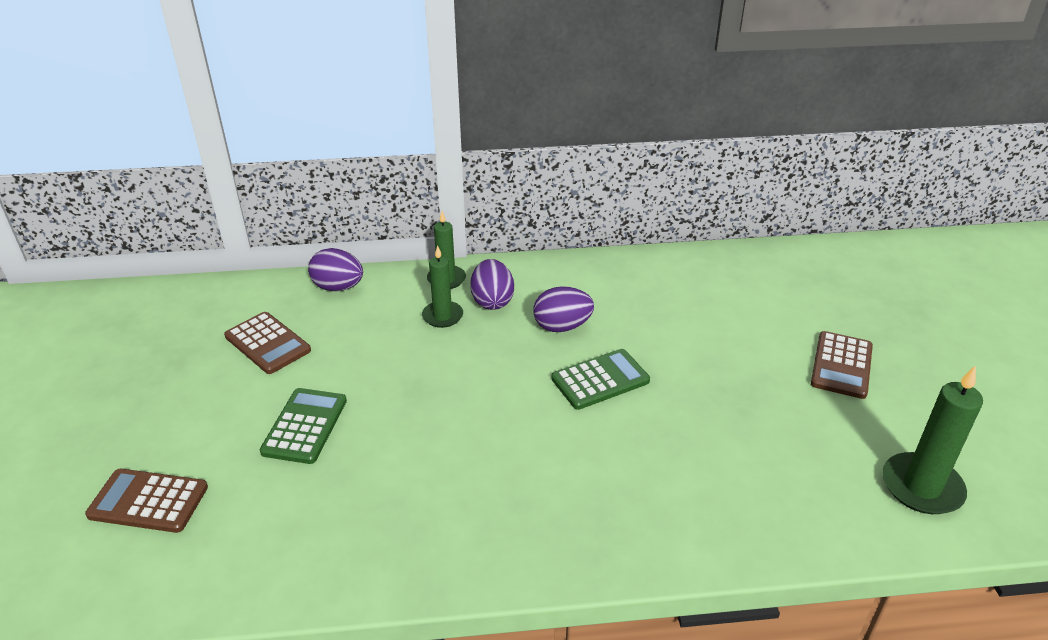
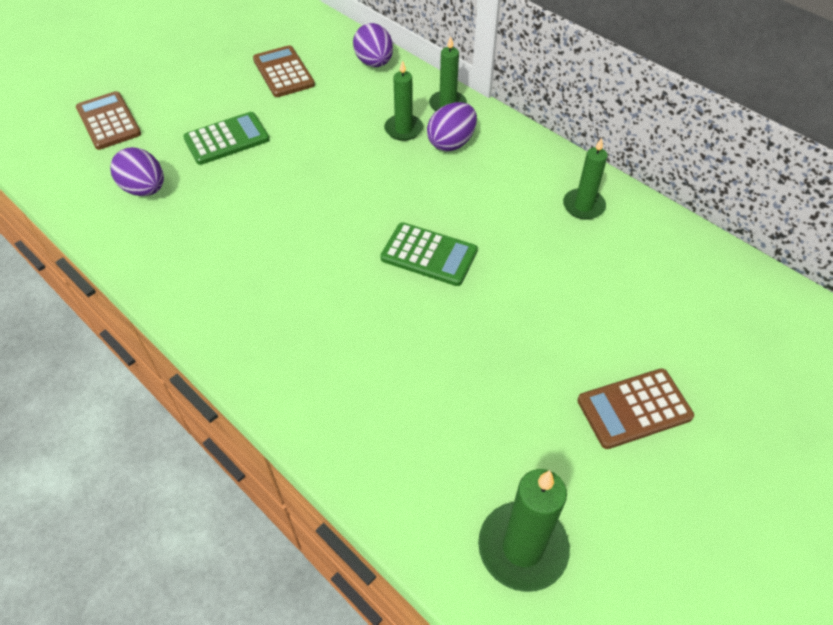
camera: 50 degrees right, 15 degrees up
(267, 343) = (283, 72): brown calculator -> brown calculator turned 150 degrees clockwise
(562, 327) = (467, 197): purple egg -> purple egg (145, 189)
(636, 280) = (583, 206): none -> green candle

